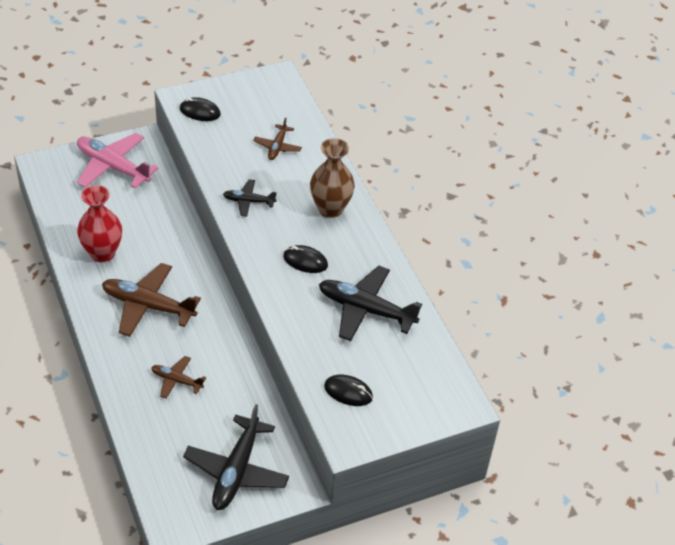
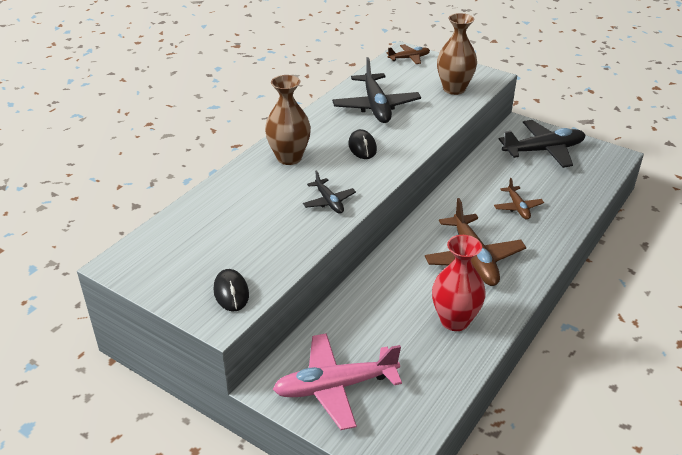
camera: 120 degrees left, 10 degrees down
(113, 167) = (335, 387): pink plane -> pink plane turned 75 degrees clockwise
(277, 147) = (237, 217): brown plane -> brown plane (409, 58)
(348, 392) = (454, 89): black mouse -> brown vase

